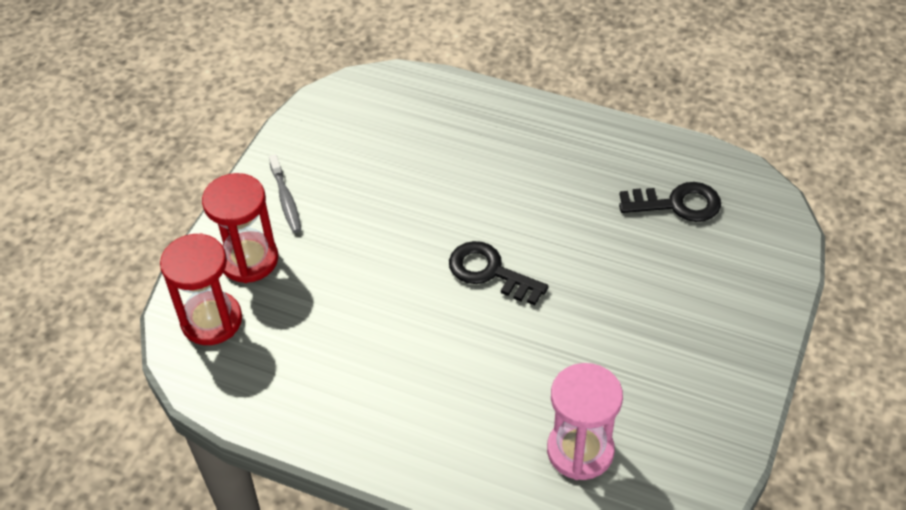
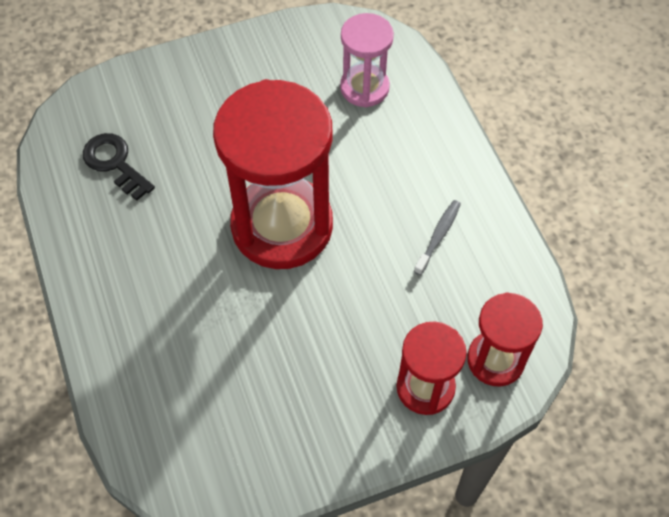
camera: 135 degrees left, 10 degrees up
(286, 200) = (348, 417): grey toothbrush -> grey toothbrush (438, 236)
(490, 272) = (282, 226): black key -> red hourglass

